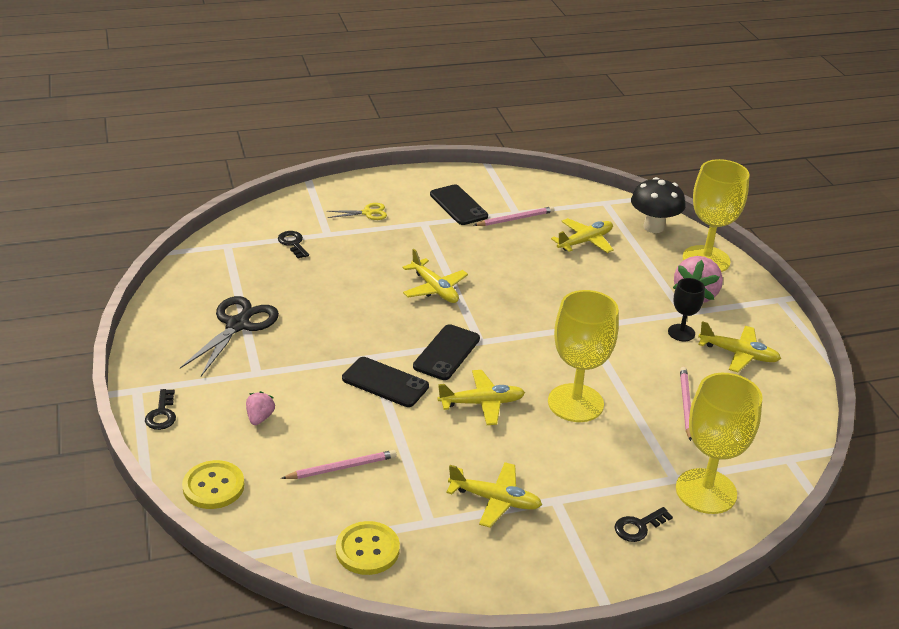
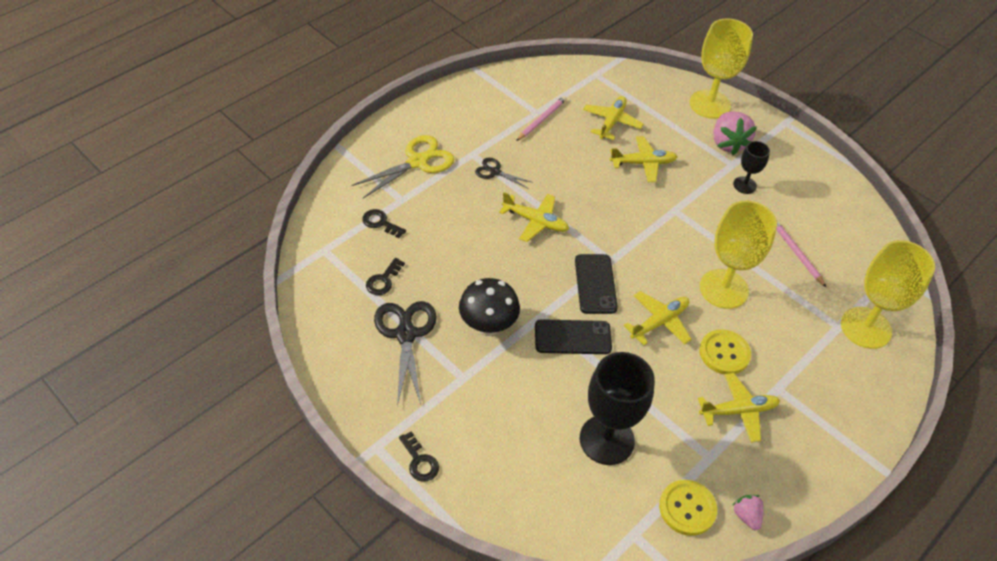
camera: 30 degrees left, 15 degrees up
(213, 486) = (524, 513): yellow button -> yellow button (724, 353)
(260, 418) = (504, 423): pink strawberry -> pink strawberry (746, 516)
(342, 467) = (606, 440): pink pencil -> black goblet
(367, 213) = (417, 162): yellow scissors -> yellow scissors, size x1.84
(432, 242) = (495, 172): none -> black scissors
(458, 205) = (486, 123): black phone -> none
(638, 527) = (848, 383): black key -> black key (383, 280)
(653, 227) = (650, 86): black mushroom -> black mushroom (488, 326)
(738, 354) = (796, 188): yellow plane -> yellow plane (643, 163)

